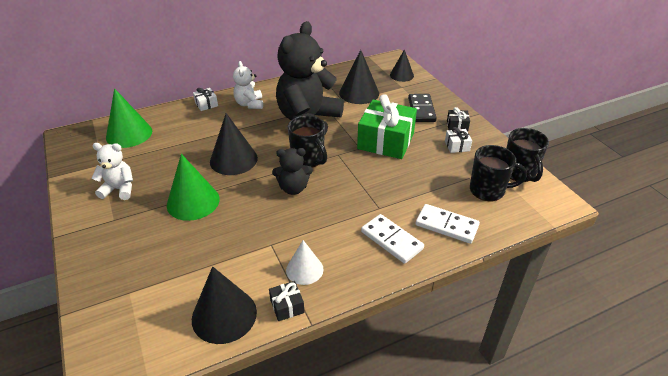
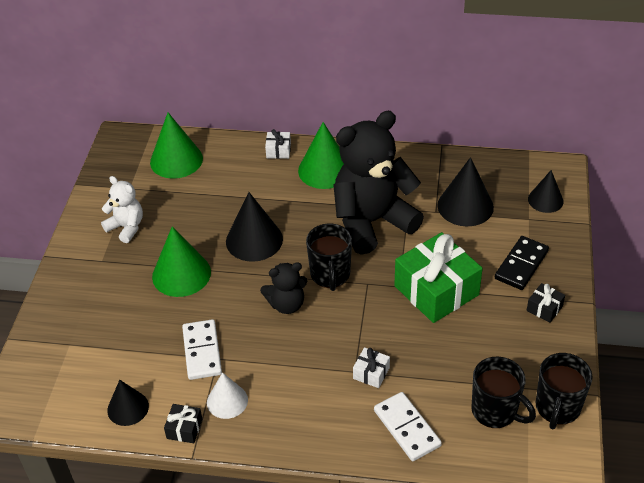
camera: 35 degrees right, 5 degrees up
(224, 315) = (128, 408): black cone -> black cone, size x0.63
(249, 104) = (324, 170): white teddy bear -> green cone
(293, 188) = (286, 304): black teddy bear -> black teddy bear turned 45 degrees counterclockwise
(391, 240) = (335, 414): white domino -> white domino (202, 351)
(457, 146) = (516, 336): white gift -> white gift (371, 373)

